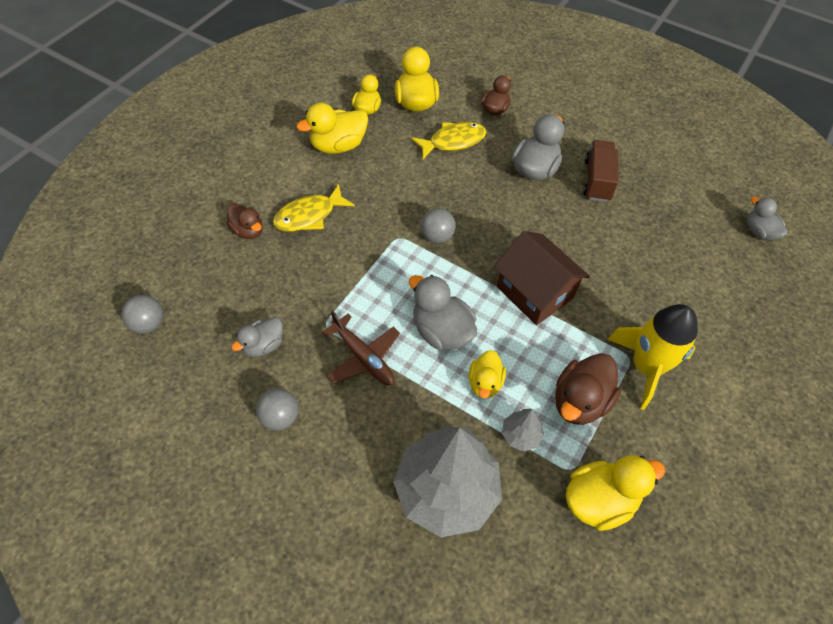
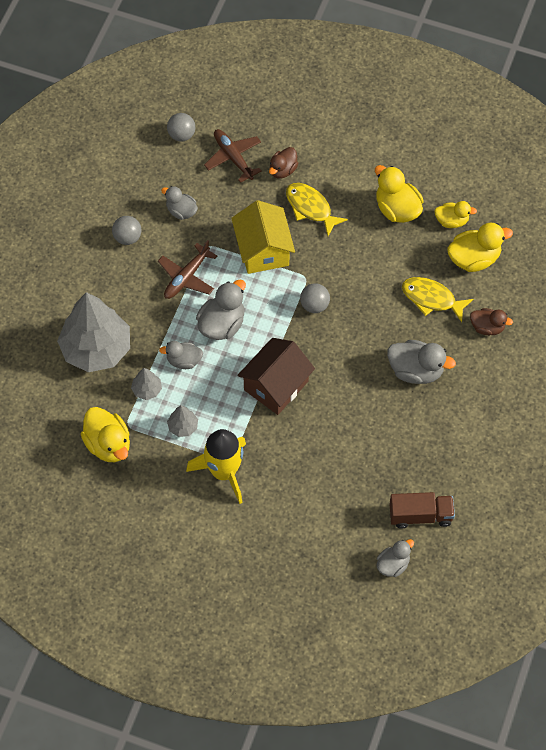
camera: 80 degrees right, 5 degrees up
(209, 275) = (233, 158): none -> brown plane
(349, 270) = (263, 250): none -> yellow house
(453, 141) = (431, 299): yellow fish -> yellow fish turned 150 degrees clockwise
(485, 383) = (184, 361): yellow duck -> grey duck
(580, 401) = (183, 427): brown duck -> grey tree
(597, 180) = (418, 424): brown truck -> brown truck (420, 515)

